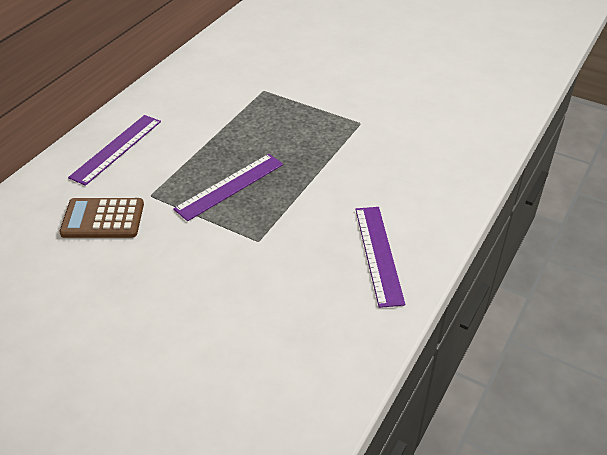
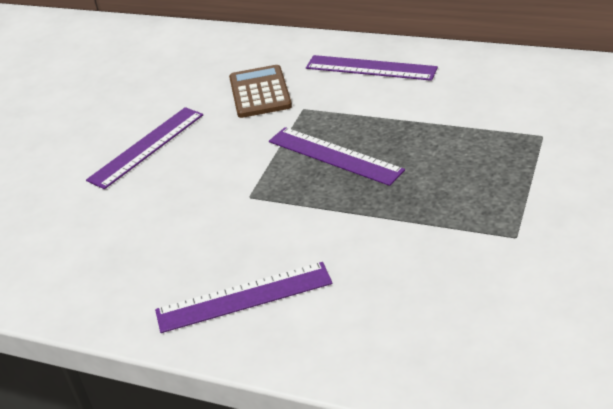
camera: 85 degrees right, 5 degrees down
(141, 306) = (147, 147): none -> purple ruler

